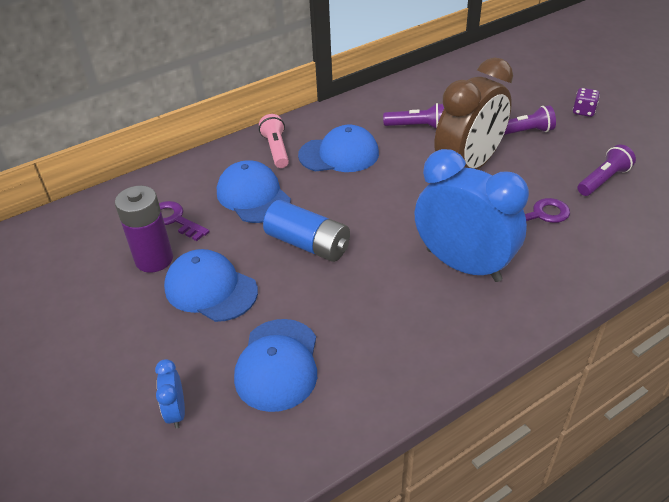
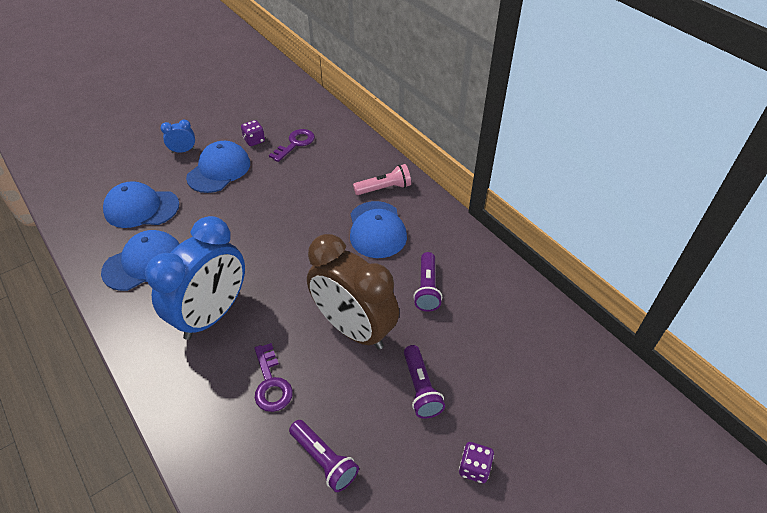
camera: 85 degrees right, 5 degrees up
(154, 259) = (254, 140): purple battery -> purple dice
(176, 412) = (120, 168): blue clock -> blue clock (183, 151)
(253, 196) = (319, 181): blue cap -> blue cap (143, 263)
(308, 244) = (256, 216): blue battery -> none

